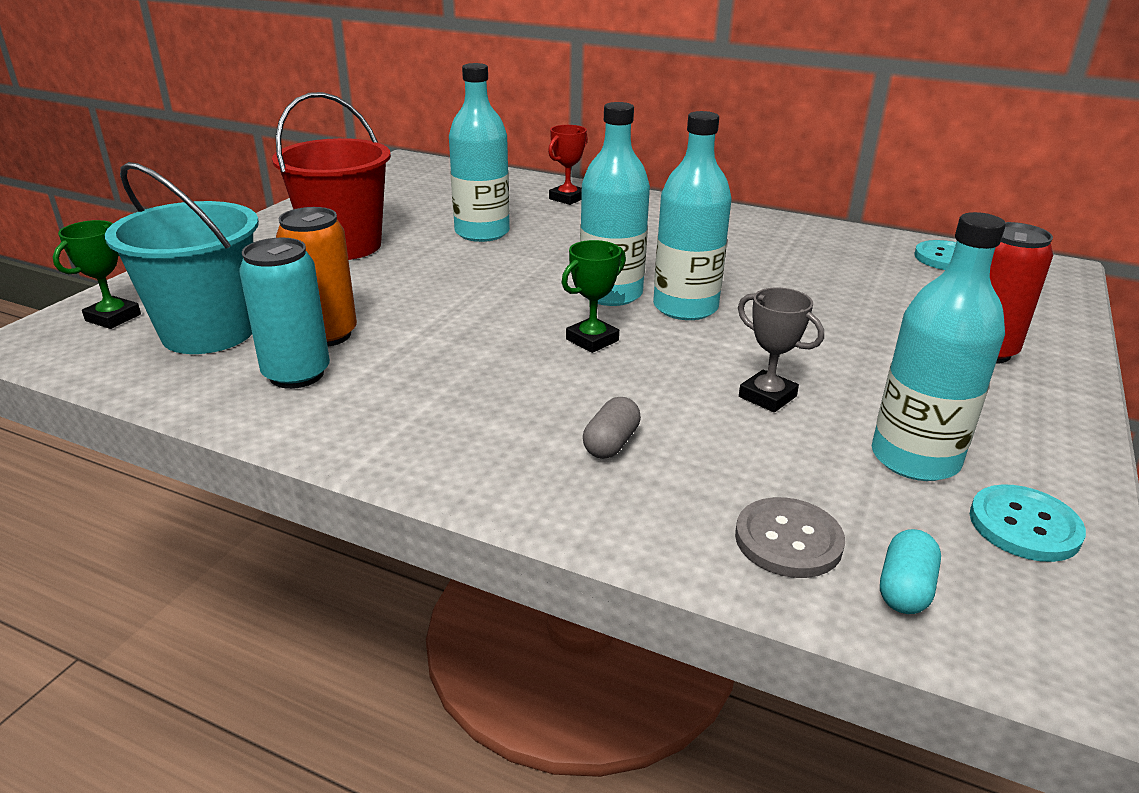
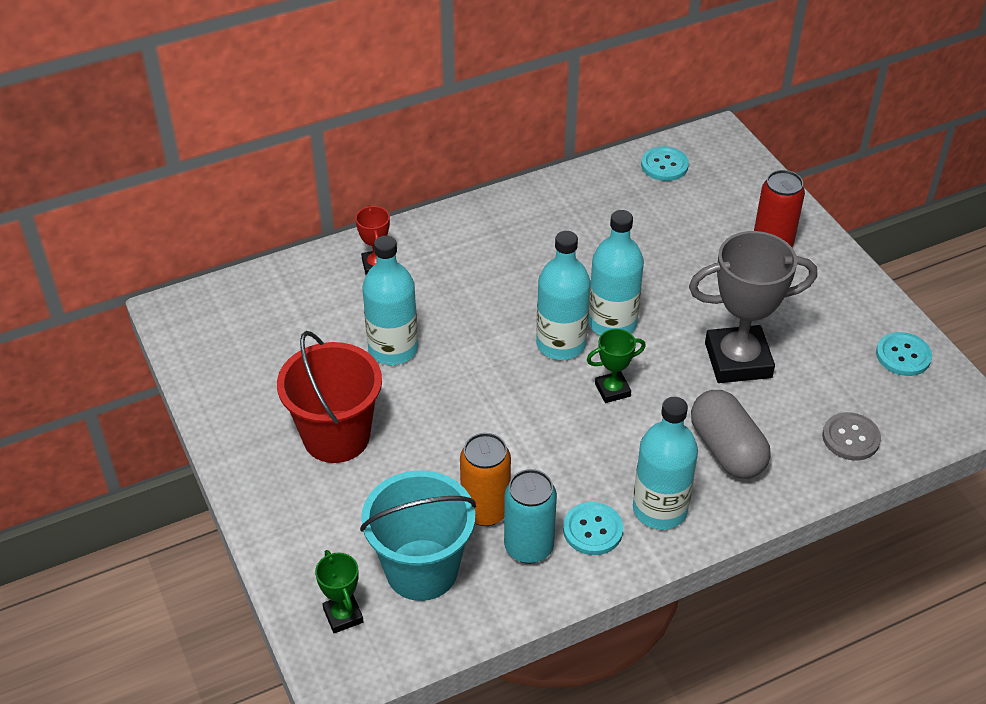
camera: 50 degrees left, 15 degrees up
(364, 402) = (592, 530): none -> turquoise button
(592, 340) = (612, 390): green trophy -> green trophy turned 75 degrees clockwise
(611, 443) = (726, 449): grey capsule -> grey capsule, size x2.02
(767, 396) = (738, 360): grey trophy -> grey trophy, size x2.05
(905, 589) = (907, 425): turquoise capsule -> none
(915, 458) = (833, 349): turquoise bottle -> turquoise bottle (659, 509)

